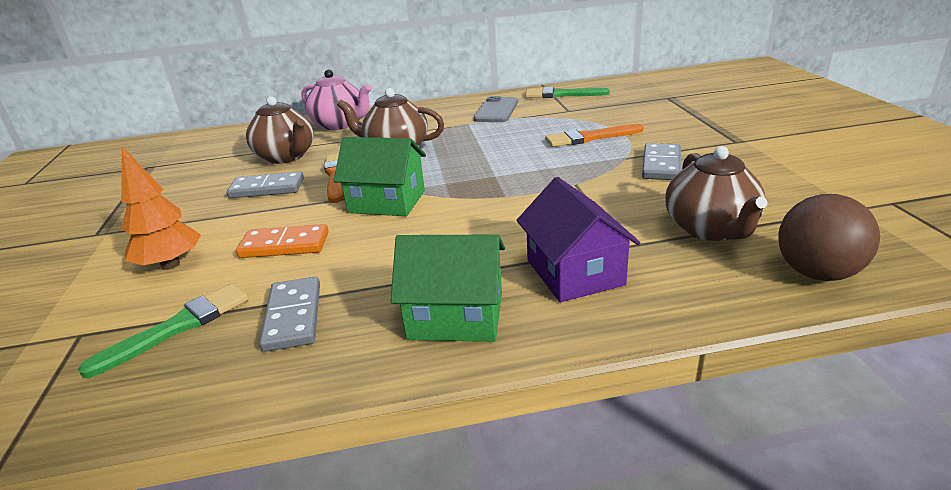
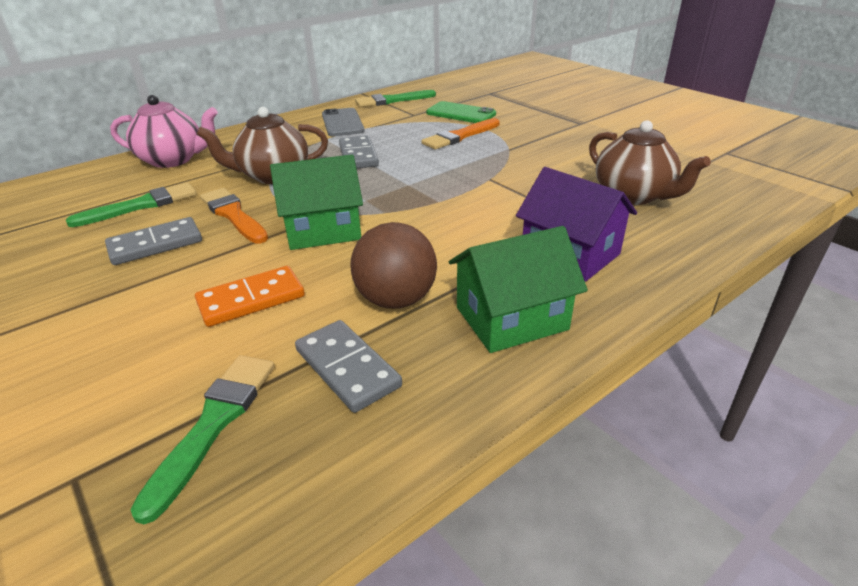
camera: 30 degrees left, 5 degrees up
(170, 265) = (117, 359): orange tree -> none
(286, 157) = (141, 205): brown teapot -> green brush
(615, 115) = (461, 113): none -> green phone
(661, 165) = (544, 151): grey domino -> grey domino (358, 155)
(817, 273) = (733, 212): brown ball -> brown ball (396, 300)

